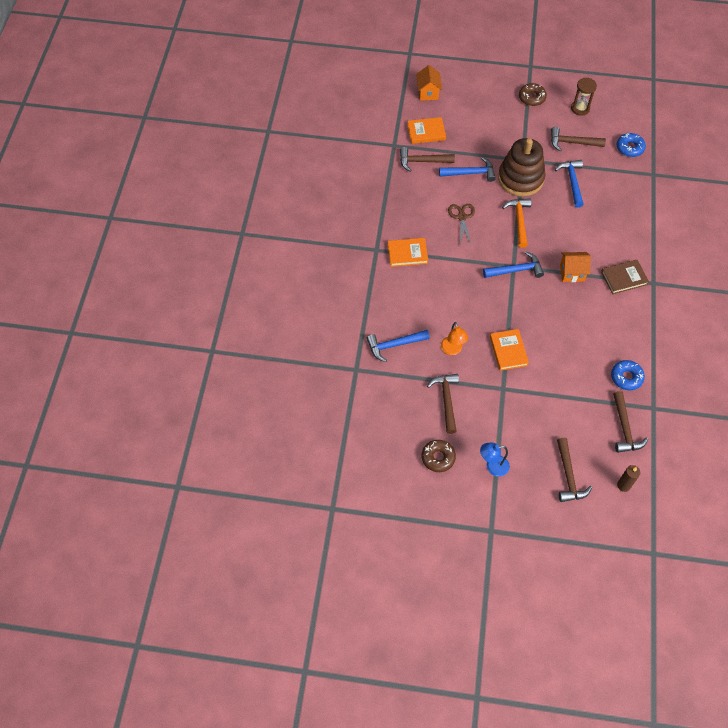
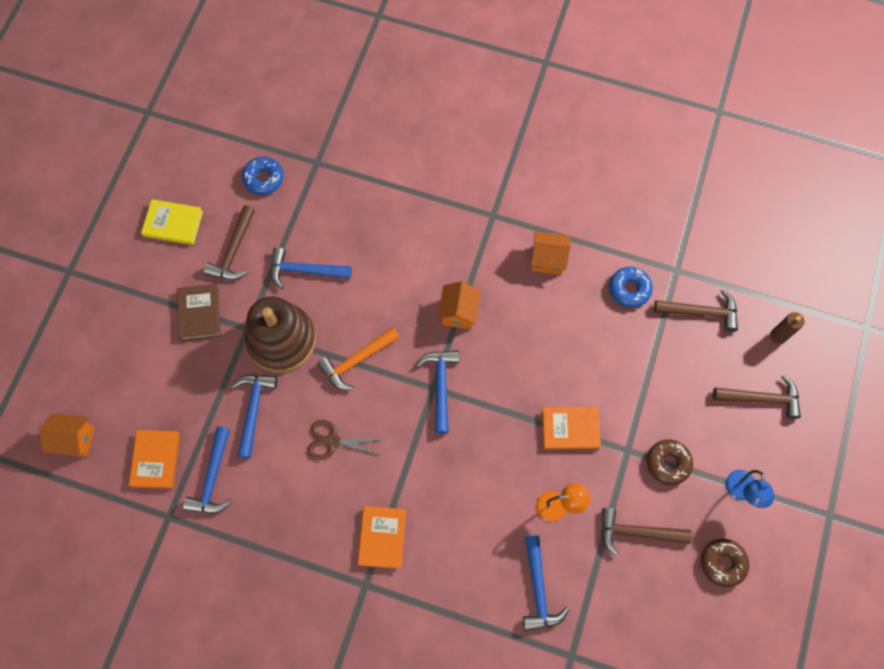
camera: 80 degrees left, 10 degrees up
(422, 161) = (213, 478): brown hammer -> blue hammer
(519, 221) = (356, 361): orange hammer -> orange hammer turned 45 degrees counterclockwise
(532, 98) = (133, 285): brown donut -> brown donut (668, 463)
(580, 108) = (173, 223): brown hourglass -> yellow book
(624, 278) = (479, 249): brown book -> brown book (199, 313)
(631, 321) = (547, 259): none -> orange house

